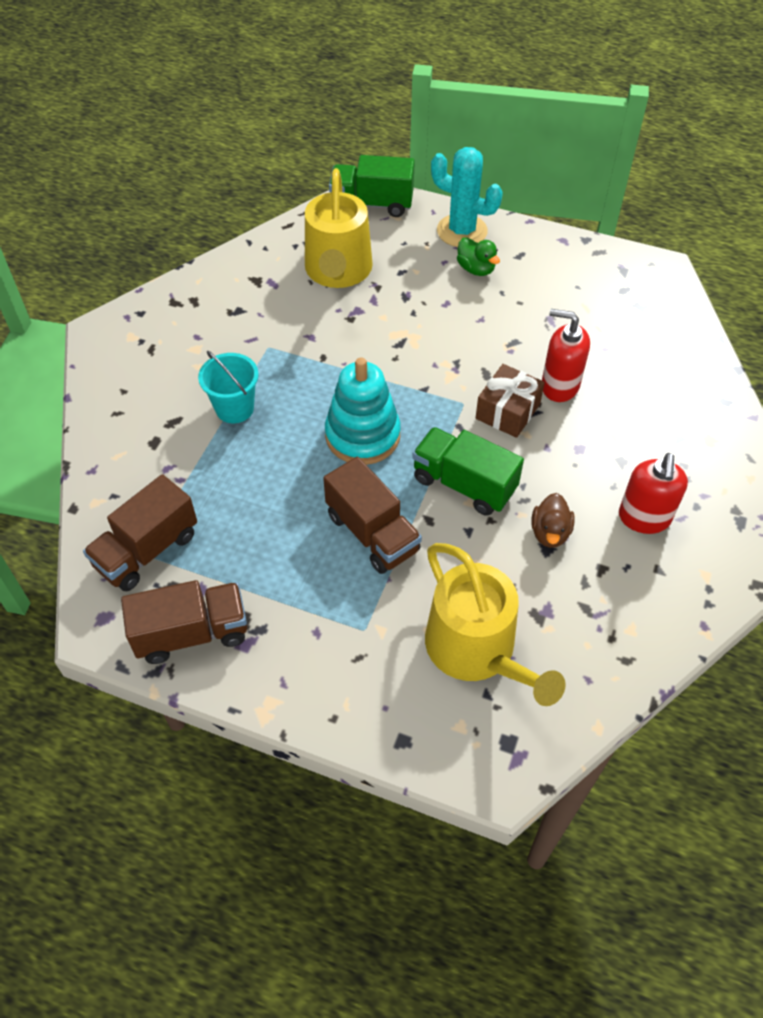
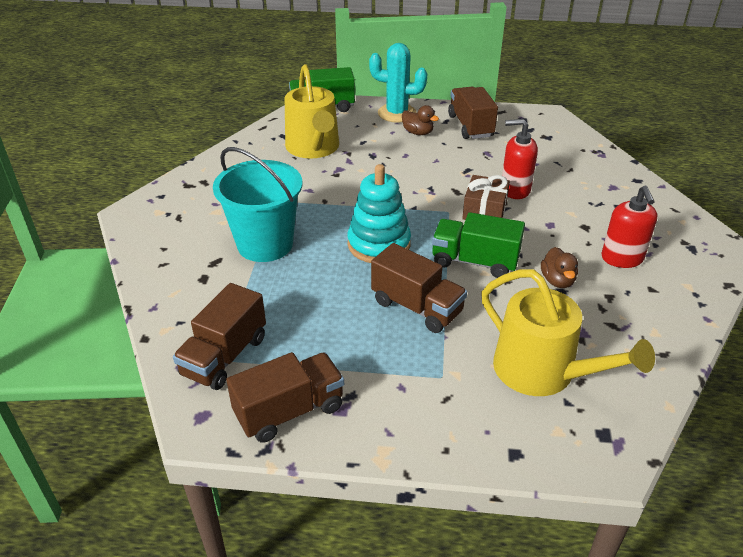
camera: 15 degrees left, 15 degrees down
(234, 408) = (265, 244): turquoise bucket -> turquoise bucket, size x1.69
(476, 269) = (418, 133): green duck -> brown duck
(548, 270) = (470, 126): none -> brown truck

